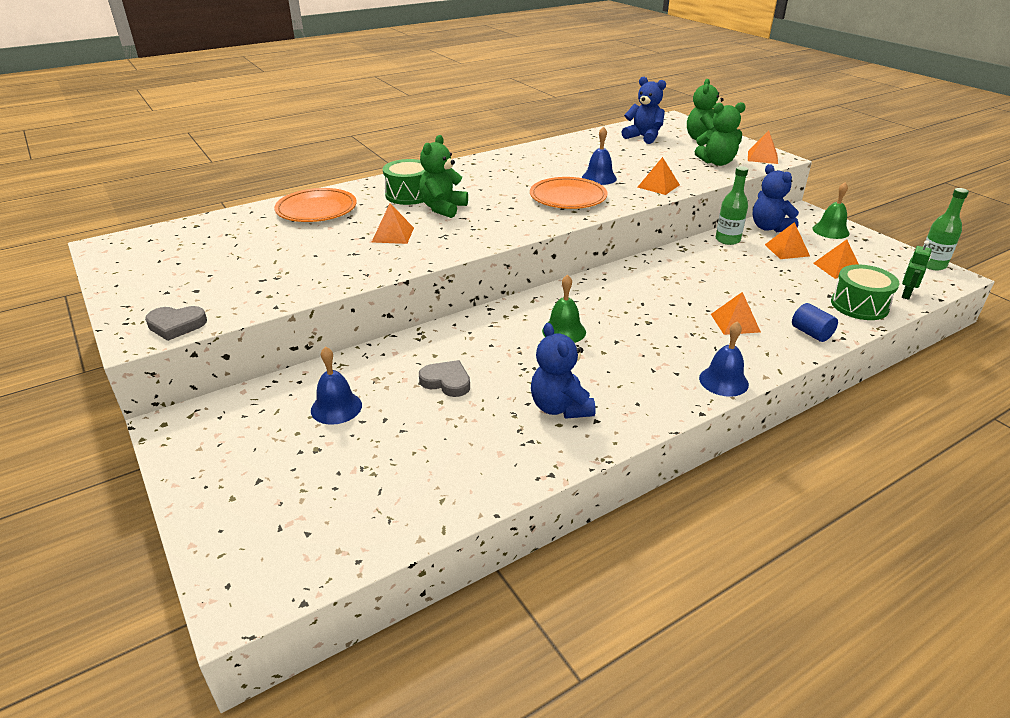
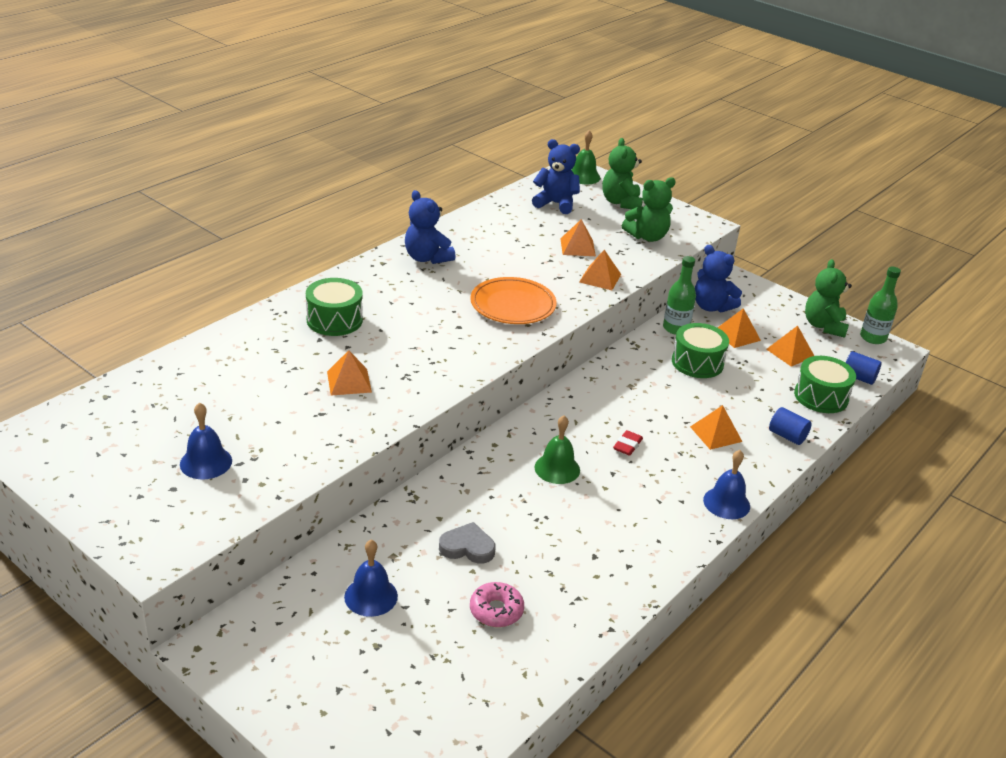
camera: 20 degrees left, 0 degrees up
(176, 325) = (184, 537): grey heart -> none
(316, 210) = (238, 355): orange plate -> none
(443, 208) = (384, 336): green teddy bear -> green teddy bear (824, 326)
(444, 438) = (496, 610): none -> pink donut
(560, 407) = (590, 557): blue teddy bear -> blue teddy bear (427, 258)
(599, 178) = (533, 272): blue bell -> blue bell (206, 462)
(641, 321) = (627, 445): none -> red eraser
(738, 266) = (697, 362): none -> green drum
(762, 157) = (690, 224): orange pyramid -> orange pyramid (577, 247)
(830, 231) = (771, 304): green bell -> green bell (583, 176)
(906, 294) = (859, 377): green robot -> blue cylinder

